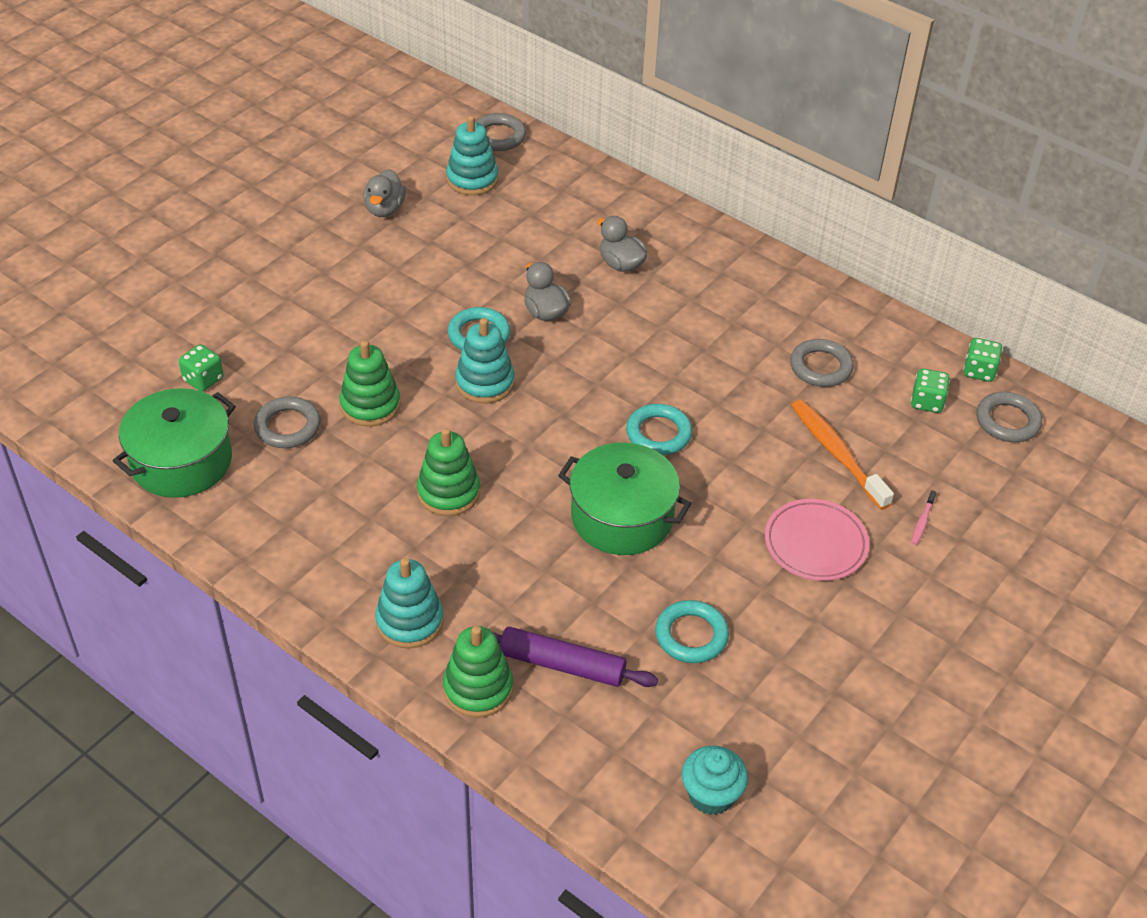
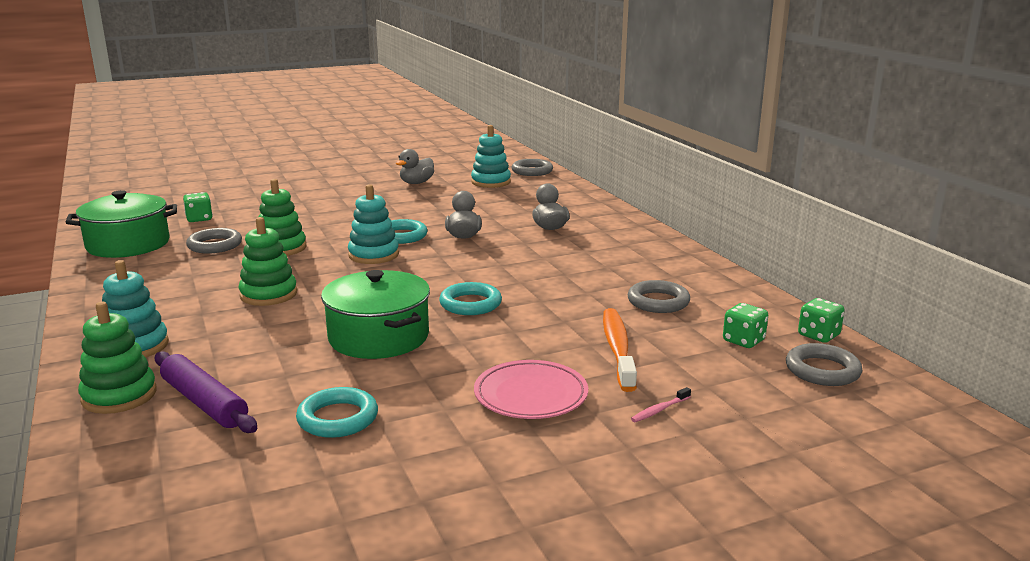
camera: 30 degrees right, 25 degrees down
(711, 795) = (194, 535): turquoise cupcake -> none

